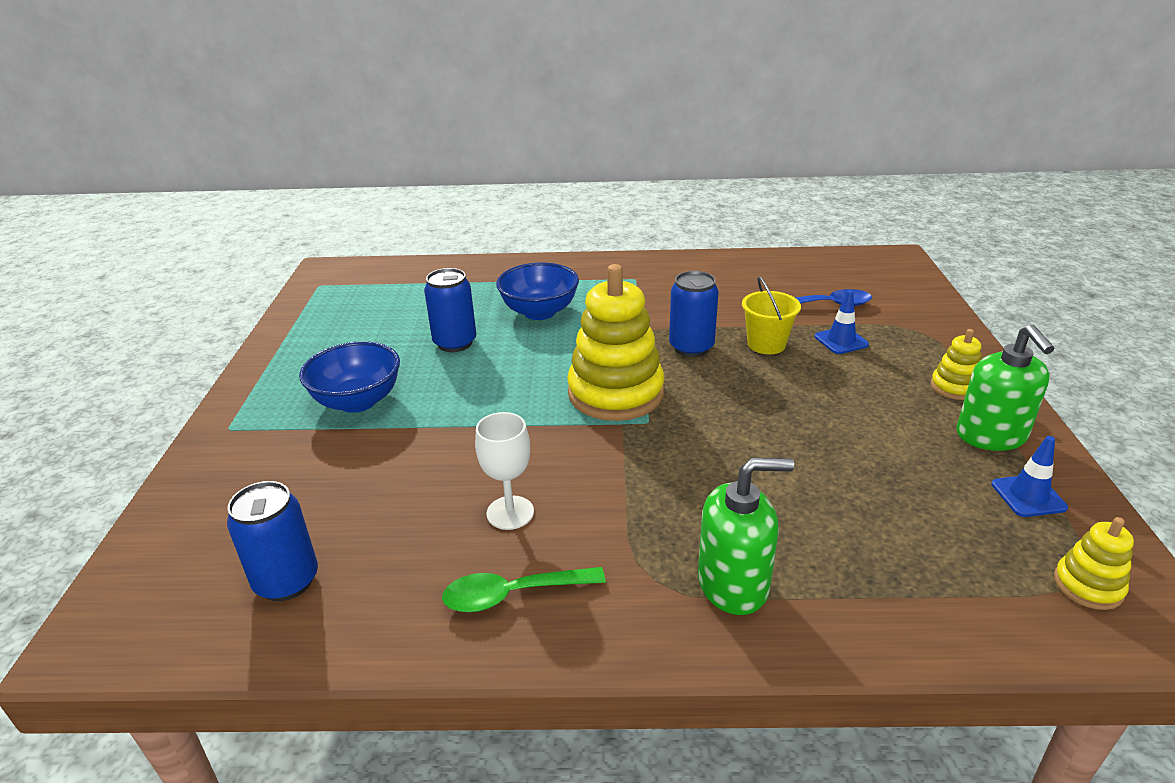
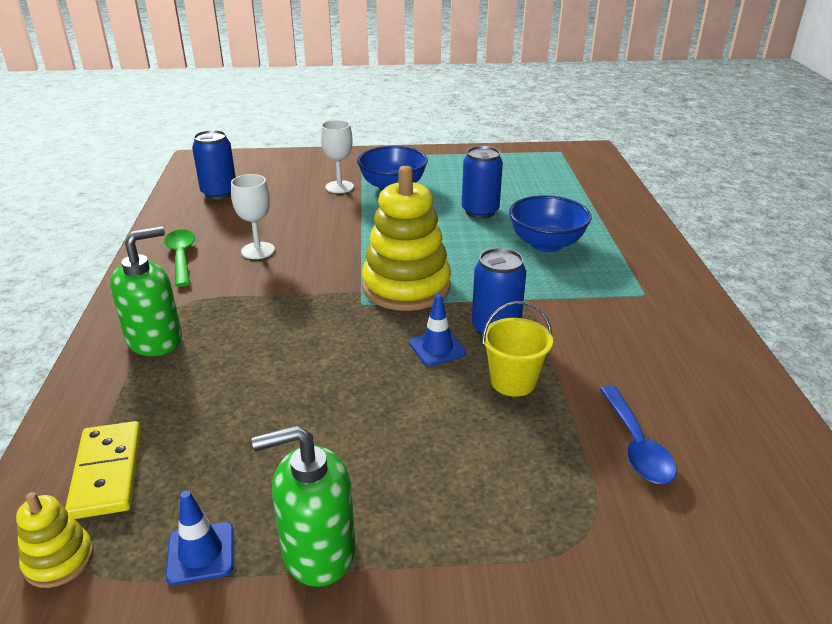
camera: 85 degrees right, 0 degrees up
(332, 447) = (339, 187): none -> white goblet
(733, 584) = (155, 340): green soap dispenser -> green soap dispenser turned 120 degrees counterclockwise
(841, 341) = (536, 446): blue traffic cone -> blue traffic cone (437, 348)
(954, 387) = (430, 540): yellow stacking toy -> none
(970, 577) = (107, 472): none -> yellow domino

